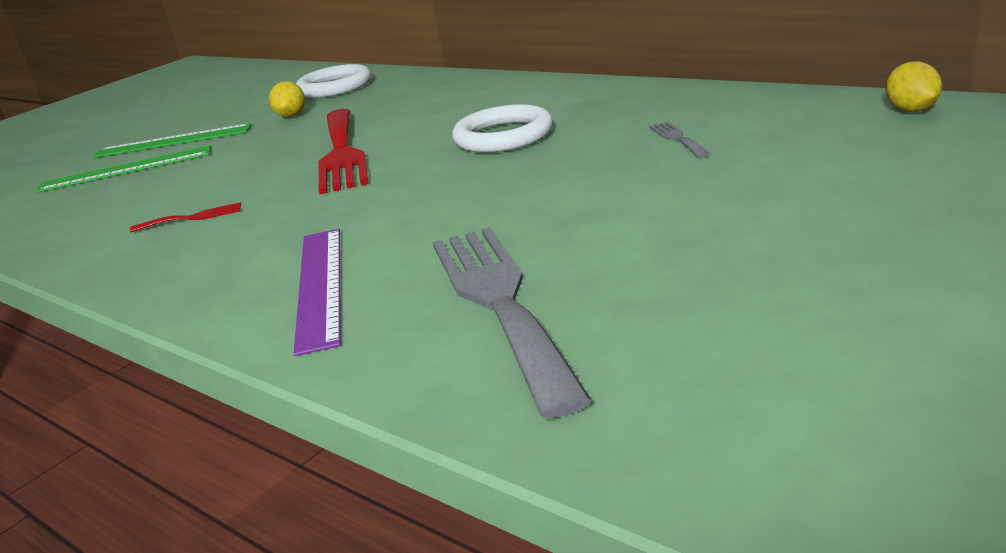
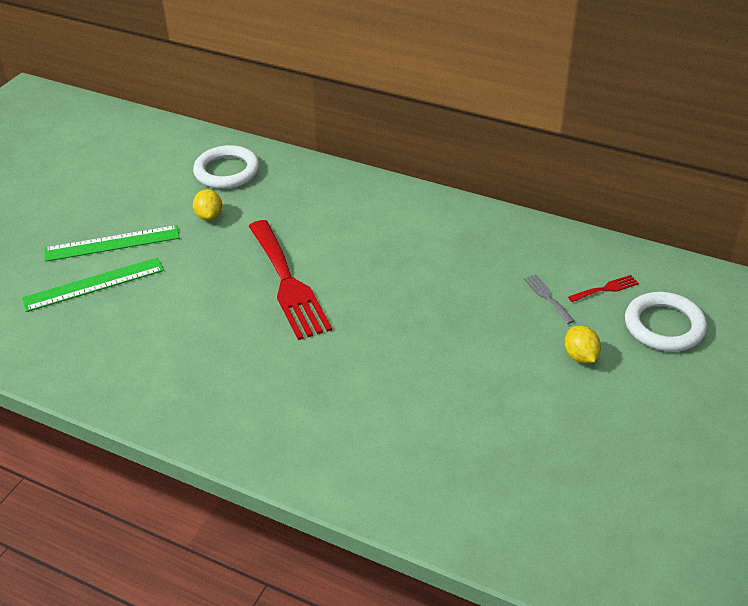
camera: 15 degrees left, 15 degrees up
(192, 218) = (205, 362): red fork -> red fork (606, 289)
(319, 285) = (353, 448): purple ruler -> none
(499, 301) = (481, 469): grey fork -> none
(503, 136) = (415, 276): white ring -> white ring (664, 326)
(911, 110) = (696, 281): yellow lemon -> yellow lemon (580, 356)

